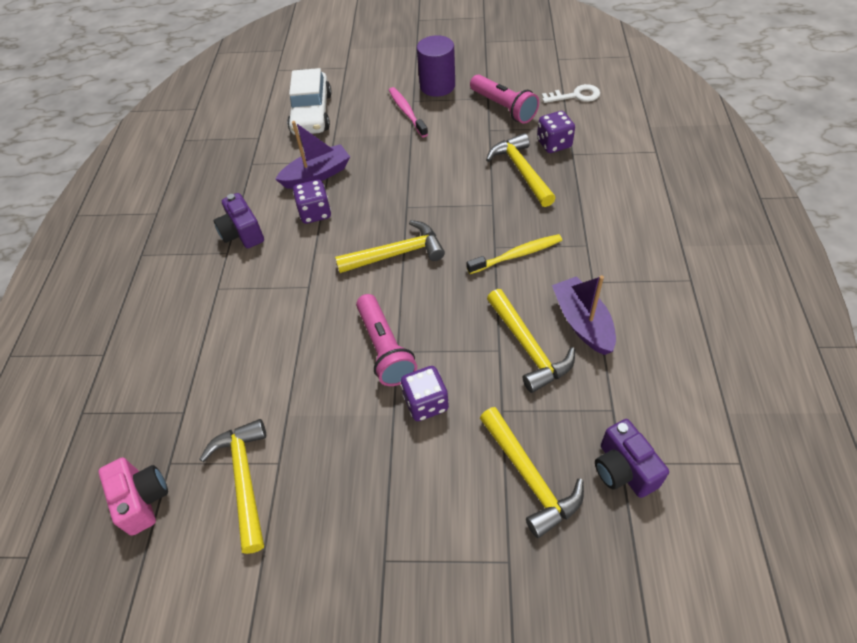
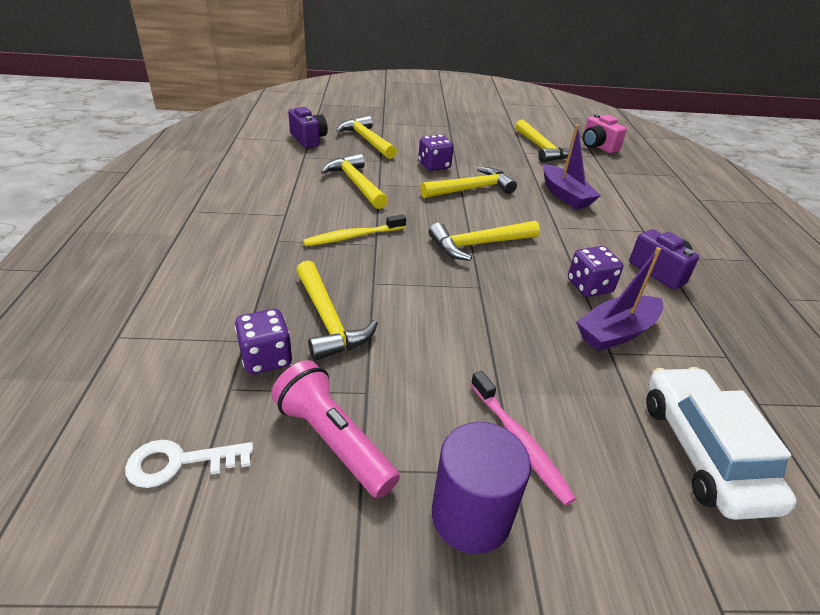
camera: 170 degrees right, 15 degrees down
(385, 348) = (471, 189): pink flashlight -> yellow hammer
(582, 322) = (306, 193): purple boat -> purple boat (565, 195)

